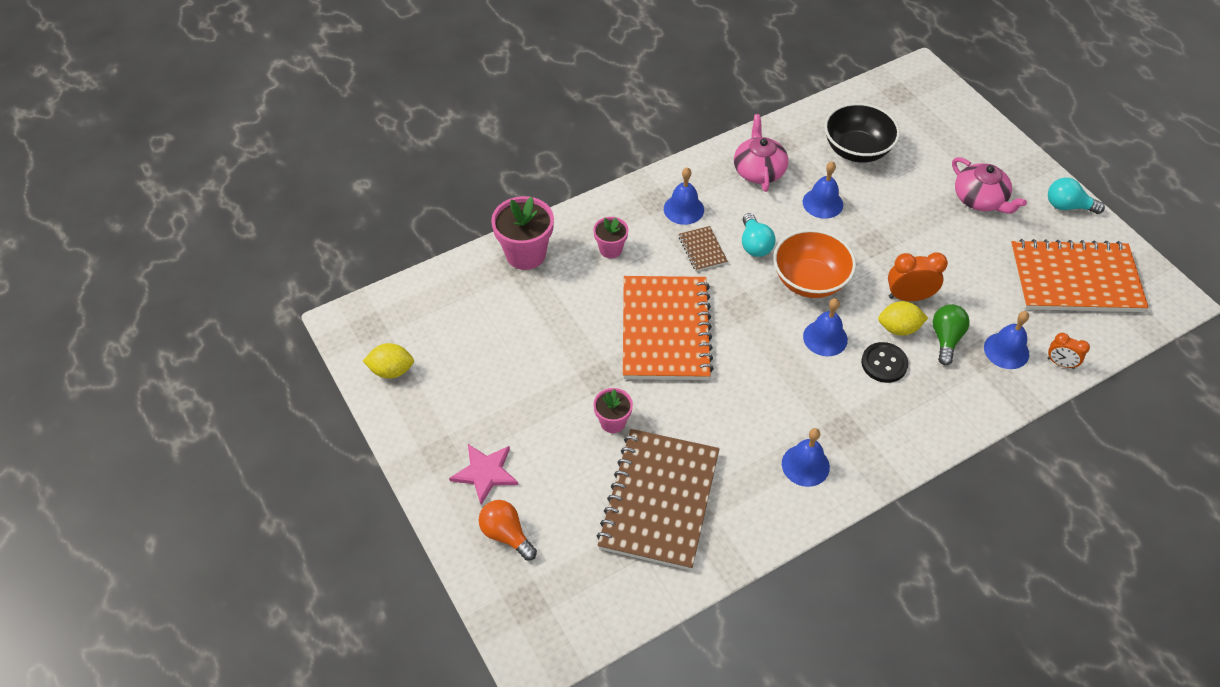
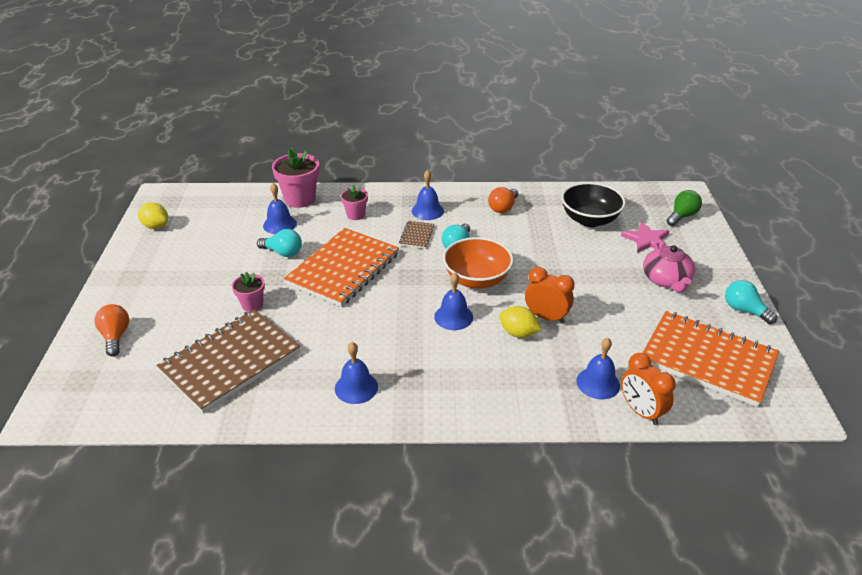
camera: 30 degrees right, 15 degrees down
(485, 473) = (144, 298): pink star -> pink star (646, 240)
(579, 338) = (283, 252): none -> turquoise light bulb
(759, 170) = (503, 208): pink teapot -> orange light bulb
(822, 203) = (532, 240): blue bell -> blue bell (279, 224)
(884, 363) = (484, 350): black button -> none
(946, 339) = (551, 355): green light bulb -> green light bulb (682, 216)
(1060, 363) = (641, 411): orange clock -> orange clock, size x1.59

